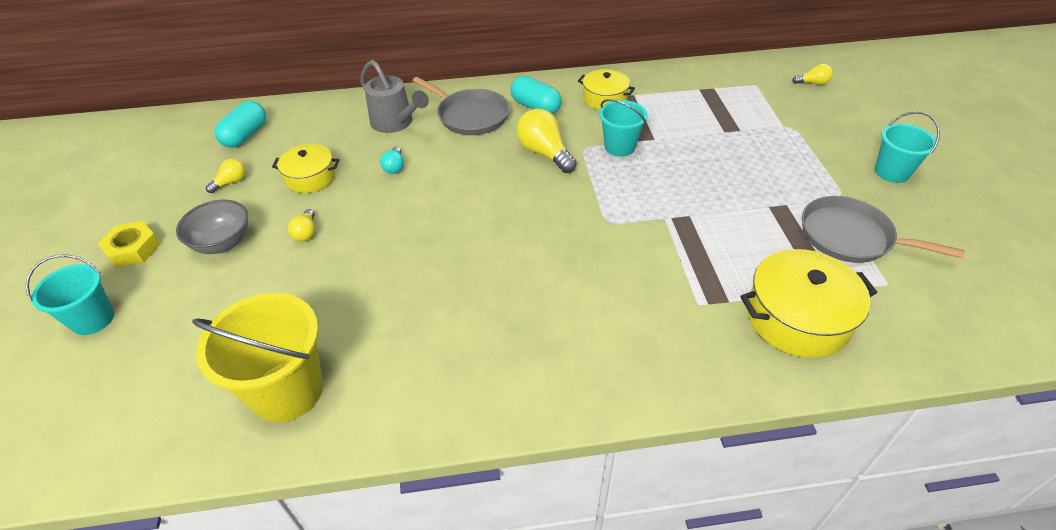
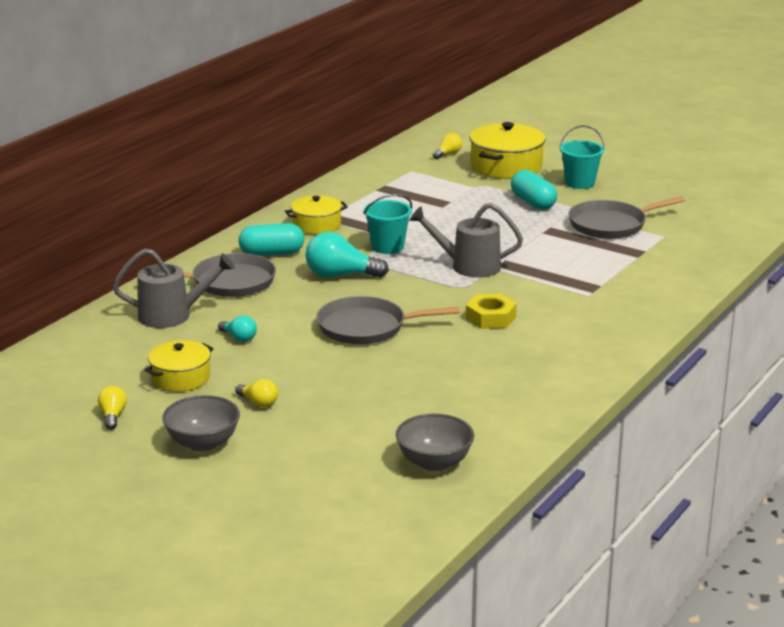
camera: 50 degrees left, 20 degrees down
(93, 319) = (203, 528): turquoise bucket -> none
(133, 249) = (130, 488): yellow nut -> yellow nut (490, 318)
(246, 135) = (43, 388): turquoise capsule -> turquoise capsule (533, 203)
(287, 391) = (434, 462): yellow bucket -> grey bowl
(479, 213) = (366, 327): none -> grey pan
(544, 153) = (340, 275): yellow light bulb -> turquoise light bulb
(648, 203) = (468, 266): none -> grey watering can
(797, 318) = (646, 273): yellow pot -> yellow pot (506, 166)

